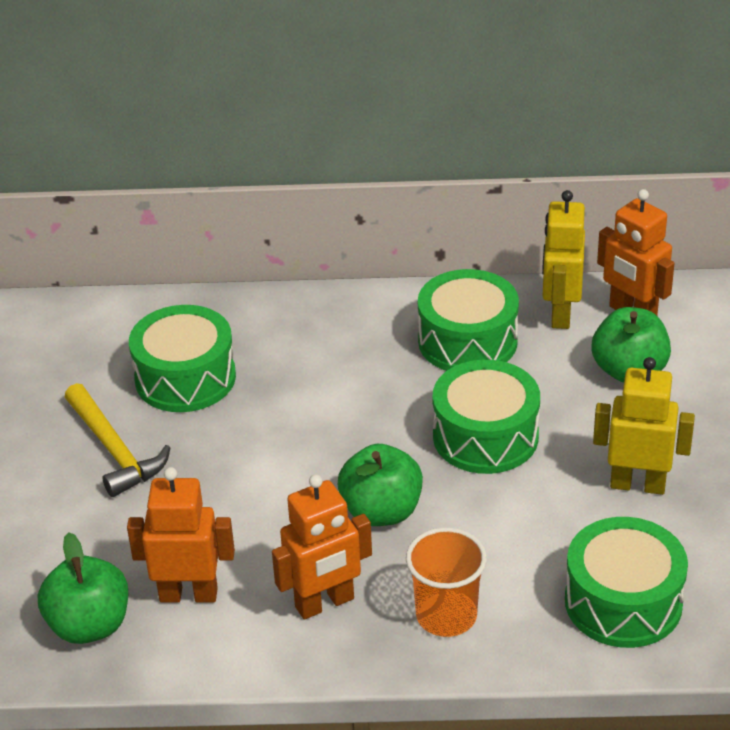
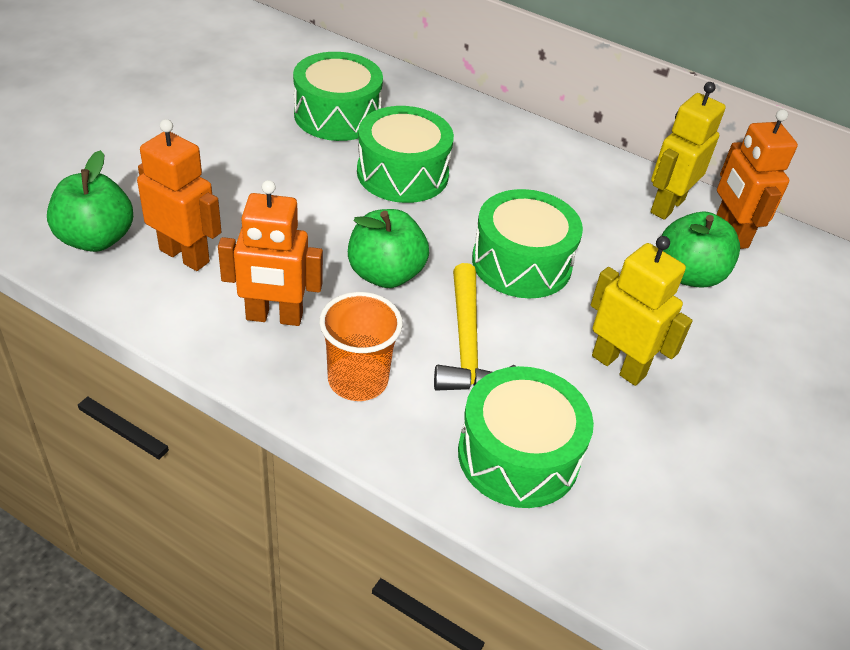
camera: 25 degrees right, 5 degrees up
(114, 450) = (240, 136): yellow hammer -> yellow hammer (467, 343)
(467, 341) = (572, 190): green drum -> green drum (402, 173)

